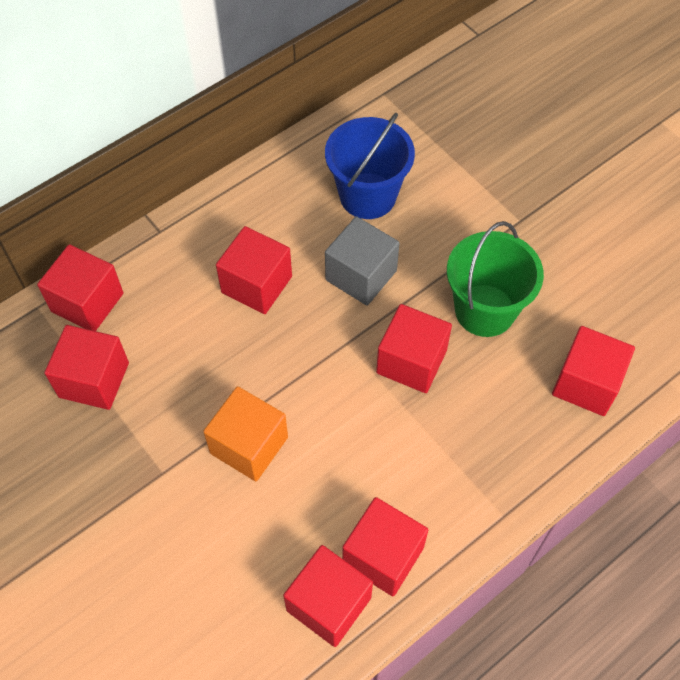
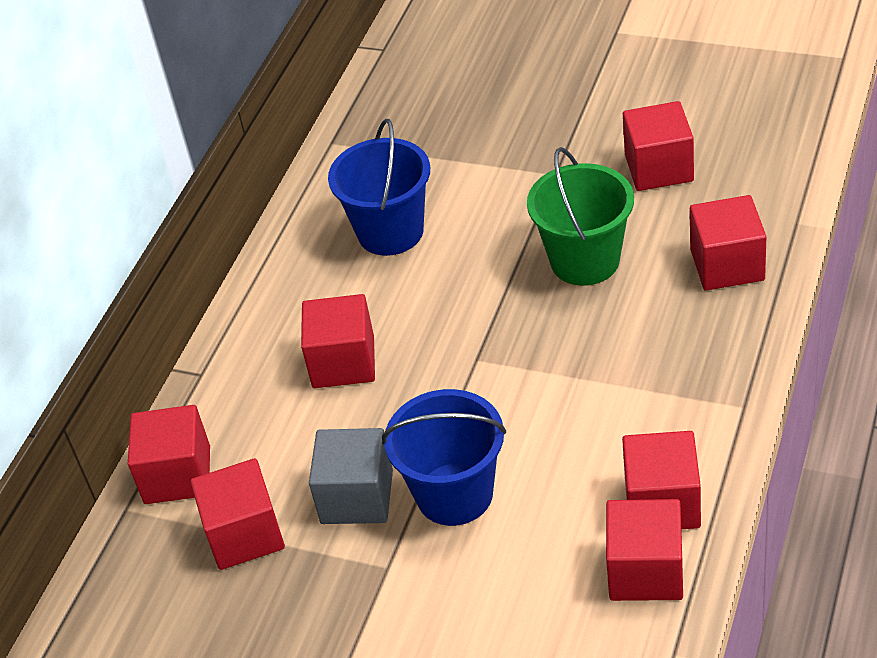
camera: 25 degrees left, 15 degrees down
(249, 445) = (454, 494): orange cube -> blue bucket
(361, 275) = (441, 298): grey cube -> grey cube (357, 497)
(411, 361) = (552, 338): red cube -> red cube (659, 168)

